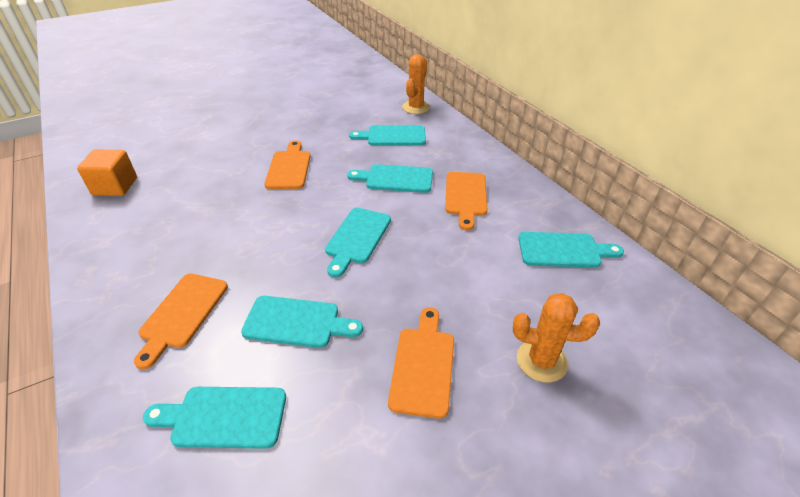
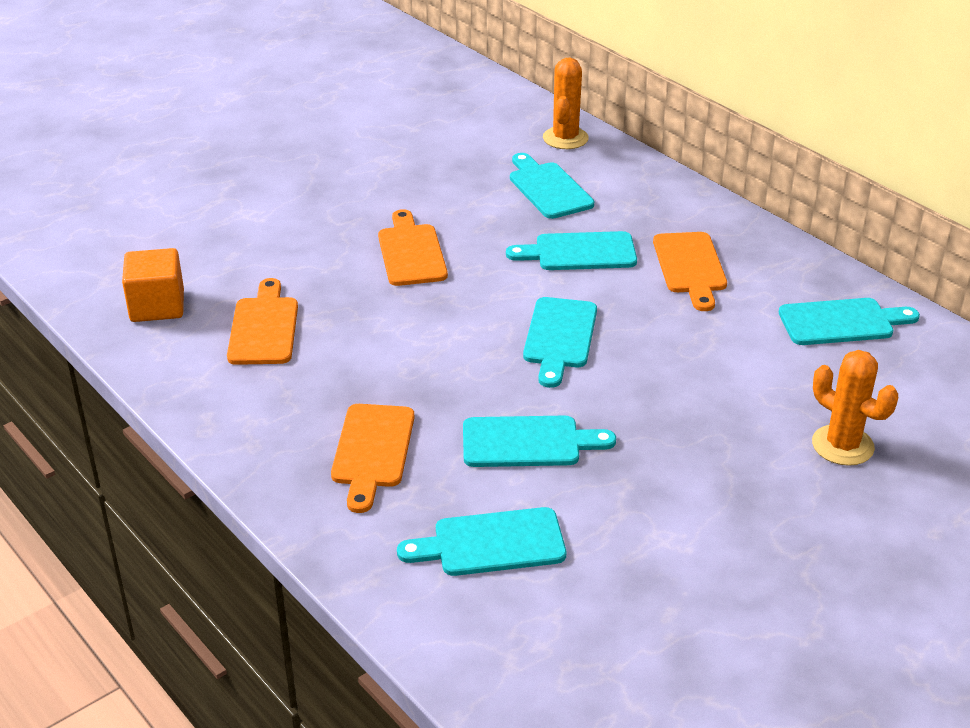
camera: 10 degrees left, 5 degrees down
(393, 136) = (548, 188): turquoise cutting board -> turquoise cutting board turned 75 degrees clockwise
(423, 366) = (704, 467): orange cutting board -> orange cutting board (264, 327)
(541, 361) = (842, 445): orange cactus -> orange cactus turned 45 degrees clockwise

